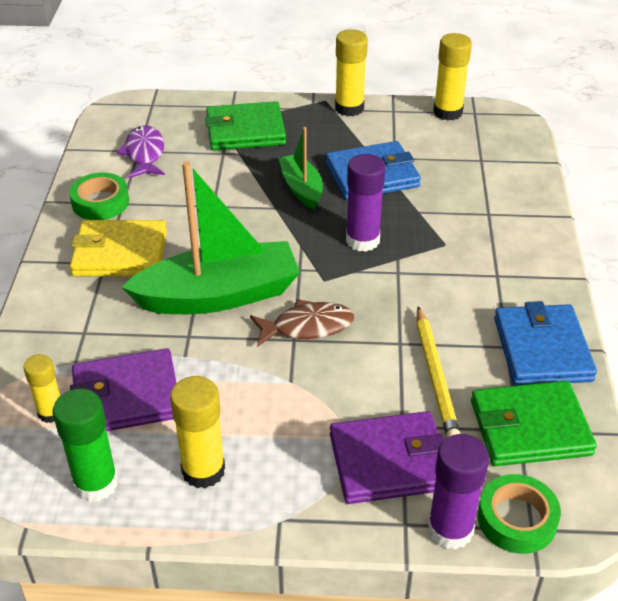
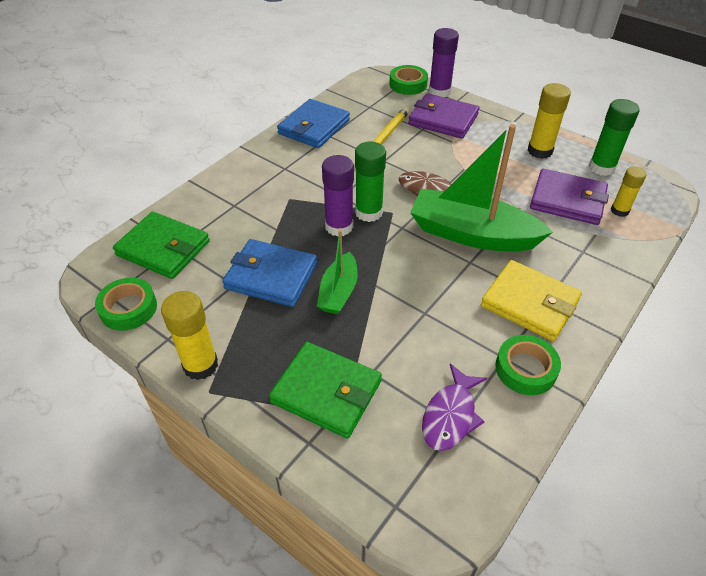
camera: 145 degrees left, 5 degrees up
(348, 268) = (369, 212): none -> green glue stick
(447, 112) = (128, 308): yellow glue stick -> green tape
(530, 428) = (363, 105): green wallet -> green wallet (163, 248)

